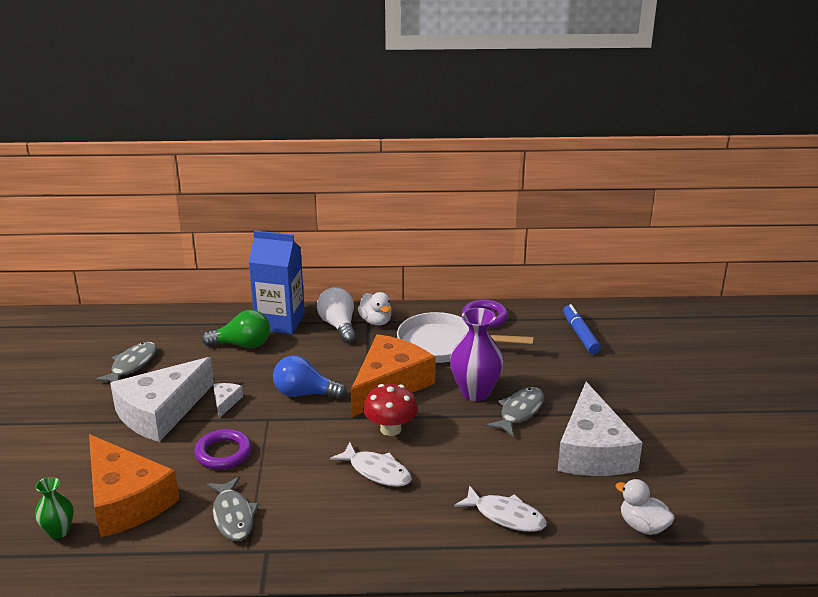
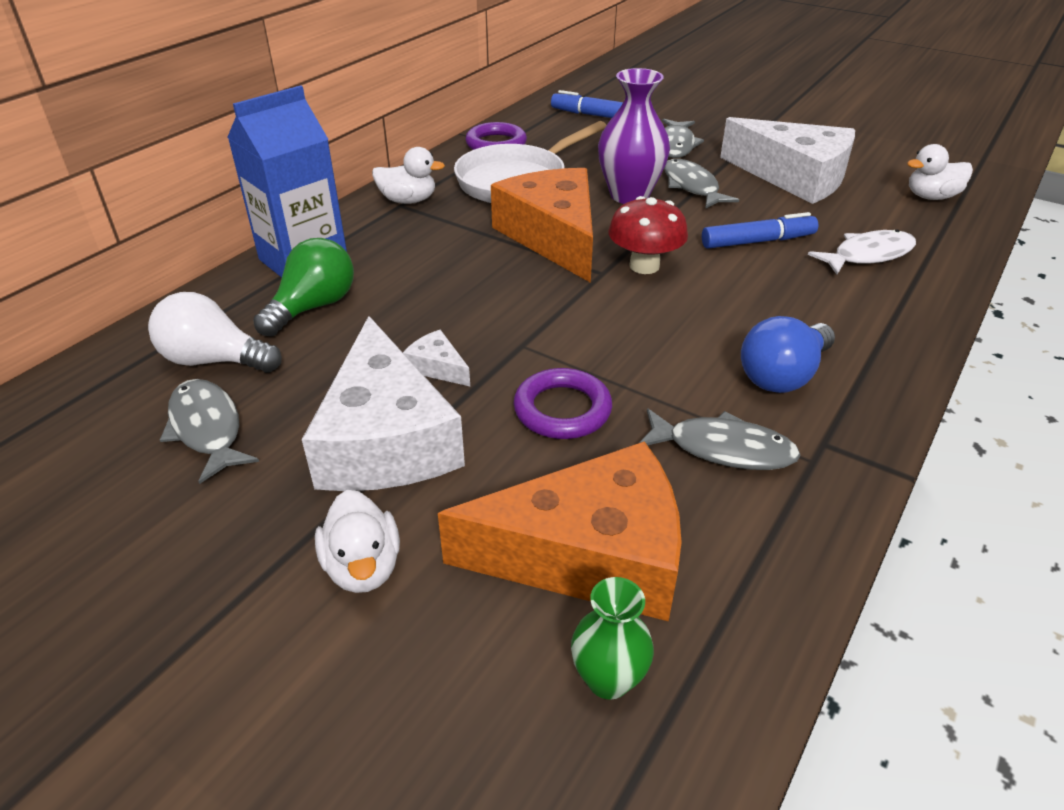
camera: 55 degrees left, 10 degrees up
(79, 443) = (363, 567): none -> white duck
(304, 394) = (499, 298): blue light bulb -> blue light bulb (783, 376)
(338, 326) = (380, 225): white light bulb -> white light bulb (214, 360)
(376, 471) = (720, 303): white fish -> none
(471, 463) = (757, 241): none -> blue marker
(576, 384) = (675, 145): none -> grey fish

